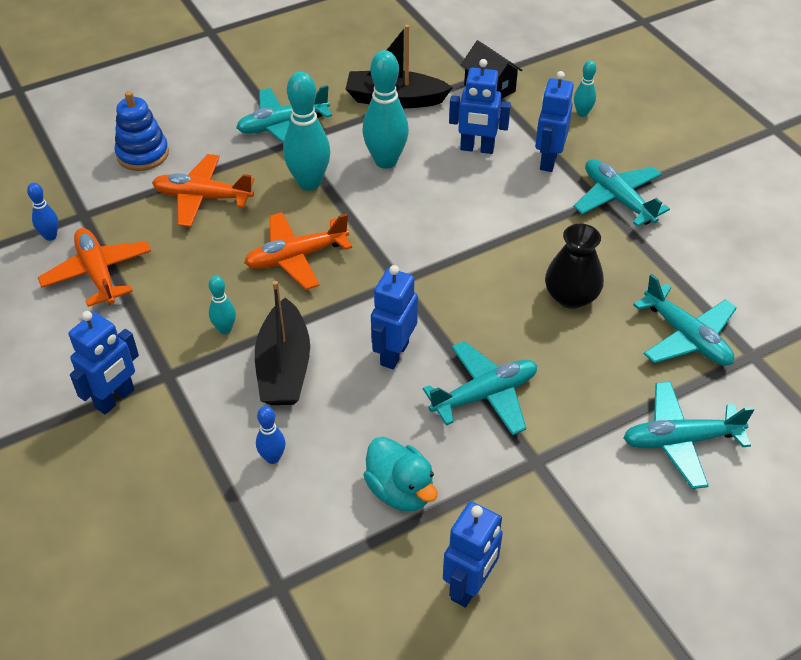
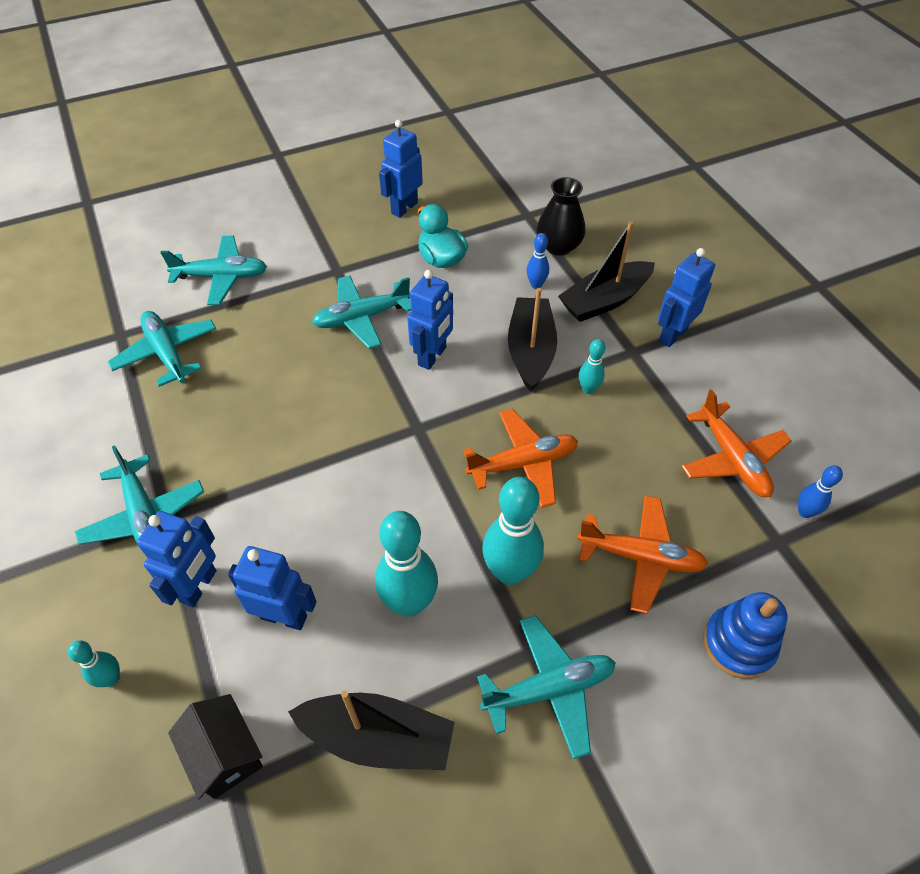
camera: 175 degrees left, 5 degrees up
(187, 440) = (604, 301): none -> black boat
(571, 296) = (252, 399): black vase -> black vase (558, 246)

